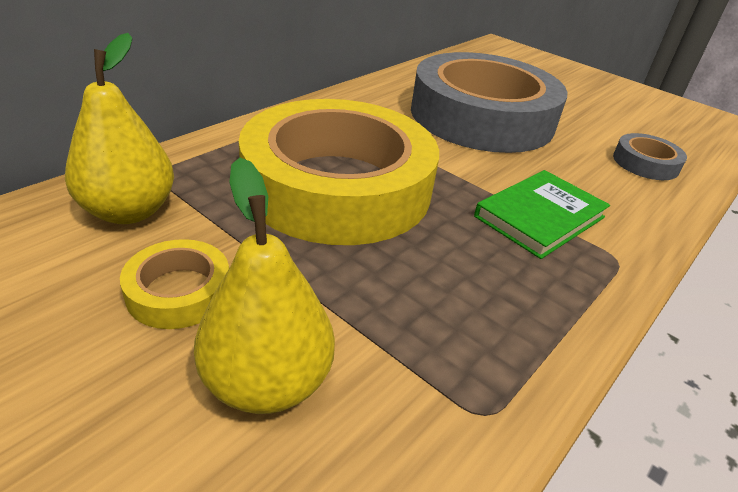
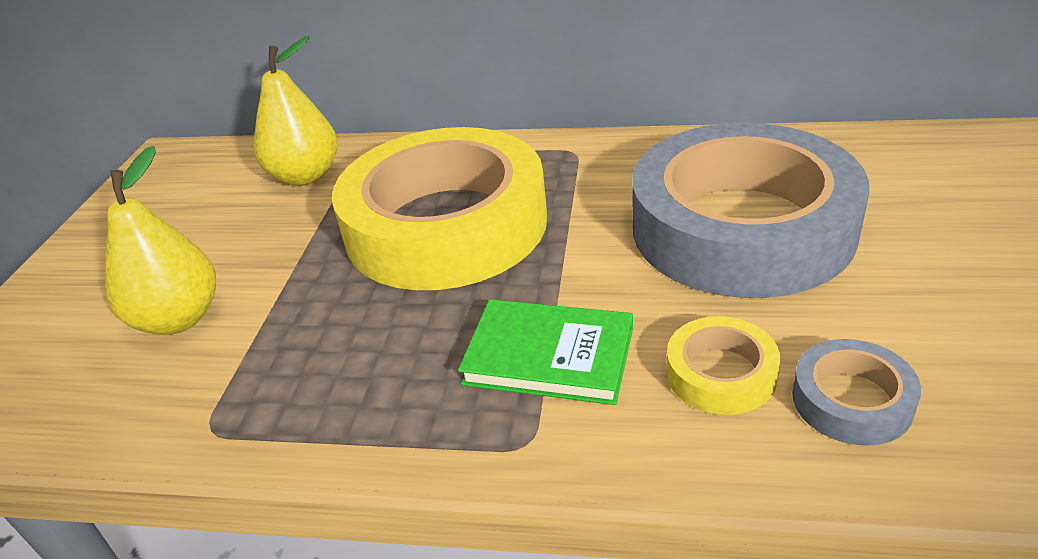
camera: 65 degrees right, 0 degrees up
(179, 291) = (239, 241): yellow tape -> yellow tape (721, 373)

